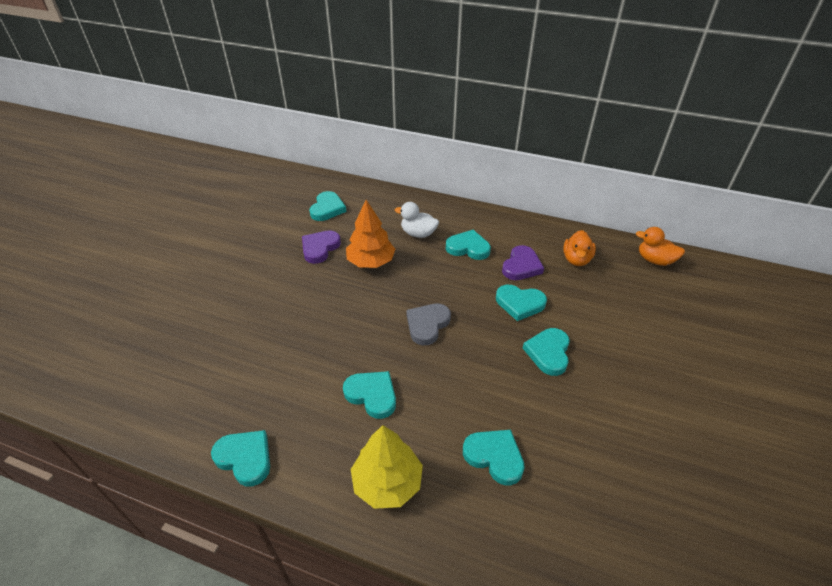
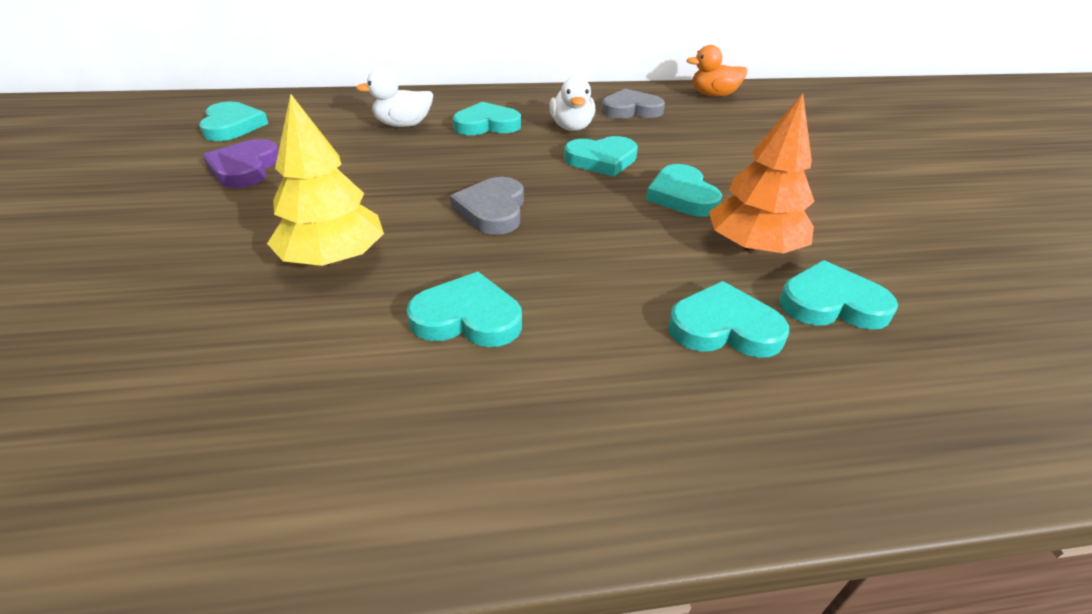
camera: 30 degrees left, 5 degrees down
(245, 458) = (253, 519): turquoise heart -> turquoise heart (831, 303)
(371, 262) = (348, 165): orange tree -> orange tree (753, 247)
(387, 482) = (591, 431): yellow tree -> yellow tree (333, 258)
(521, 266) = (571, 127): purple heart -> white duck
(576, 259) = (631, 110): orange duck -> grey heart

